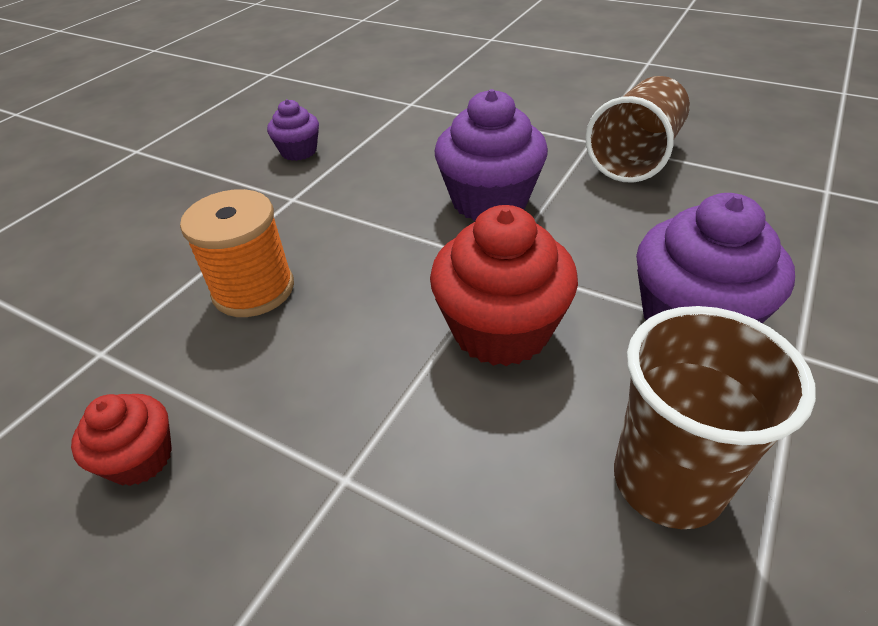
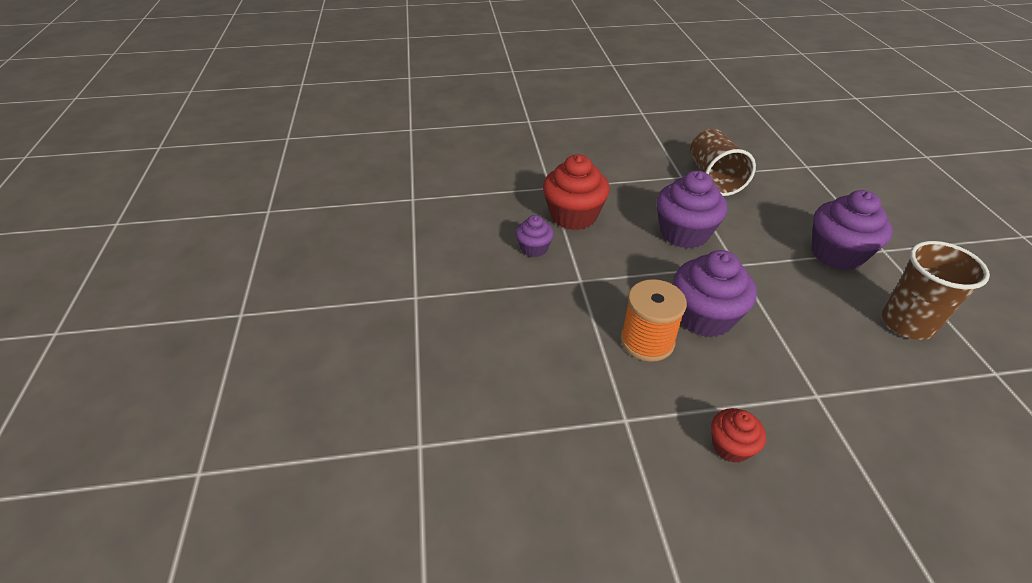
camera: 40 degrees left, 0 degrees up
(360, 299) = (704, 316): none -> purple cupcake
(501, 330) = (780, 297): red cupcake -> red cupcake (573, 216)

